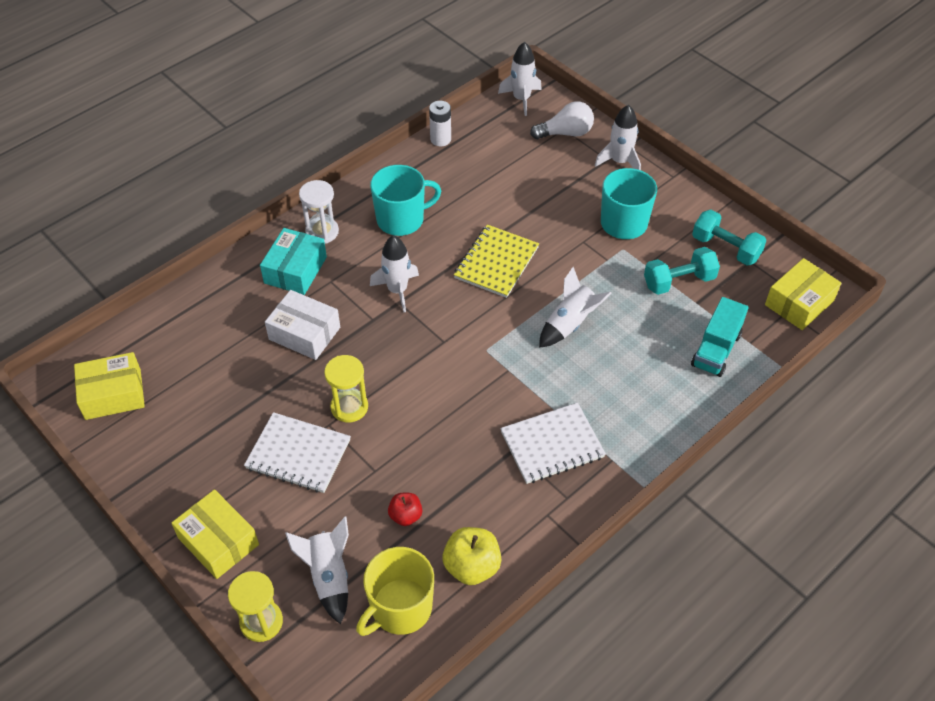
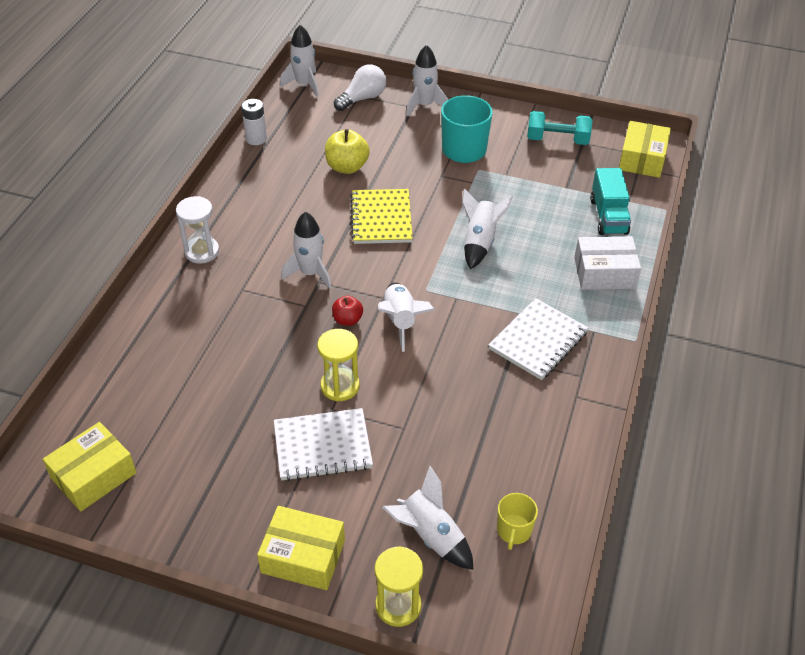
camera: 30 degrees left, 5 degrees down
(295, 270) = (200, 293): turquoise box -> none
(304, 333) = (250, 342): white box -> white box (604, 273)
(400, 609) = (514, 531): yellow mug -> yellow mug, size x0.56
(402, 219) = (270, 215): turquoise mug -> none
(405, 516) = (459, 453): red apple -> red apple (347, 320)
(442, 370) = (400, 321): none -> white rocket
(472, 566) = (547, 466): yellow apple -> yellow apple (347, 167)
(679, 281) = (541, 177): turquoise dumbbell -> none

